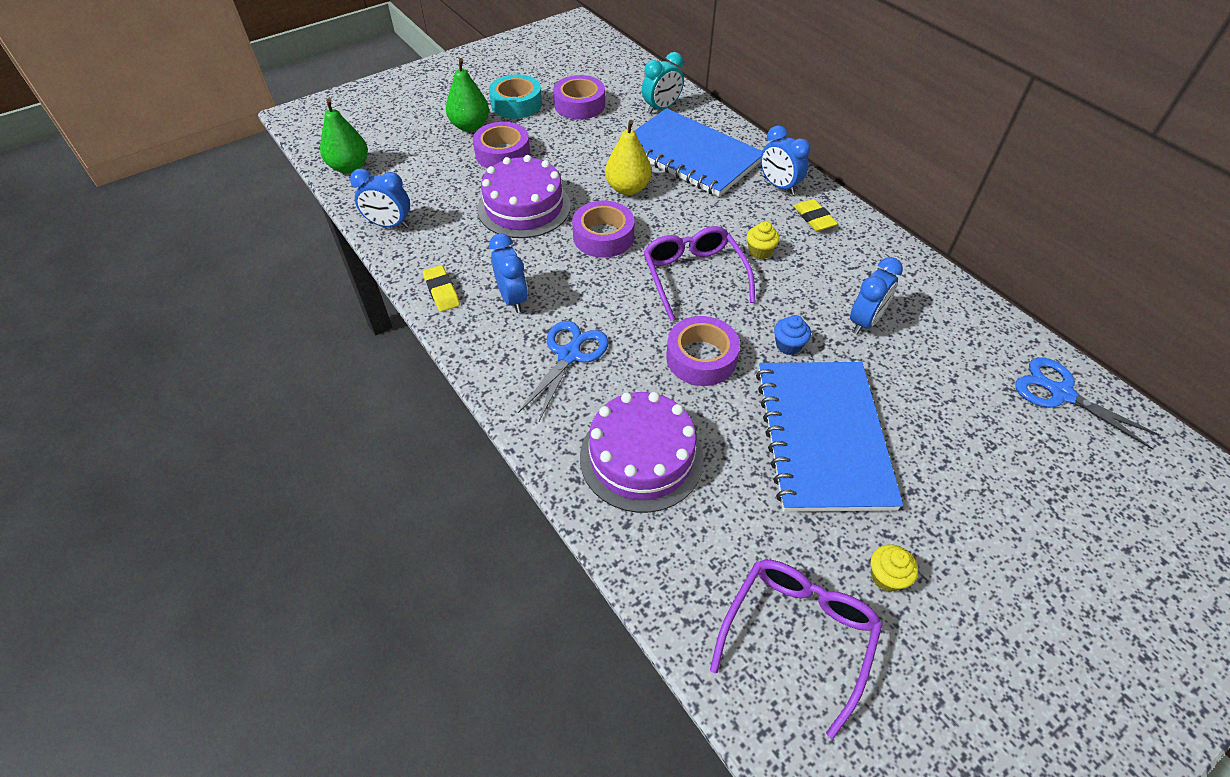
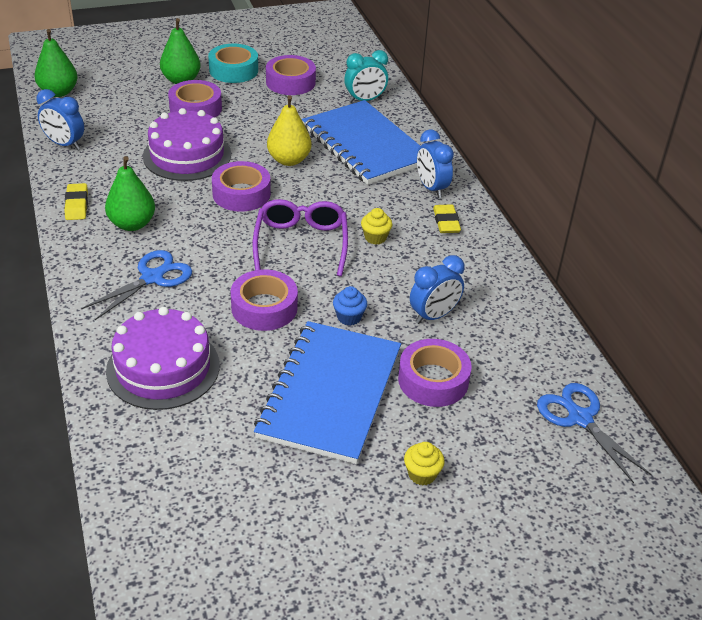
camera: 15 degrees right, 10 degrees down
(513, 299) = (132, 224): blue clock -> green pear
(798, 634) = (207, 527): purple glasses -> none
(886, 577) = (312, 509): yellow cupcake -> yellow cupcake (422, 474)
(908, 392) = (433, 380): none -> purple tape

